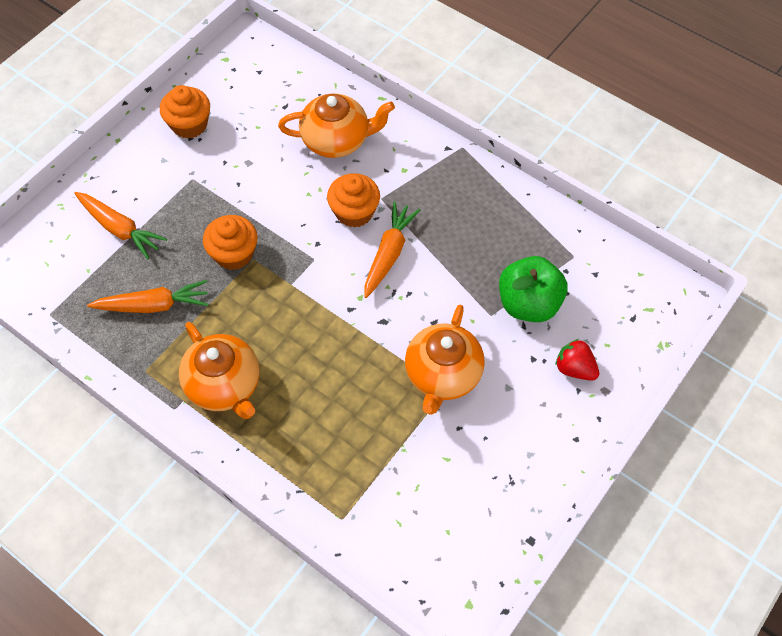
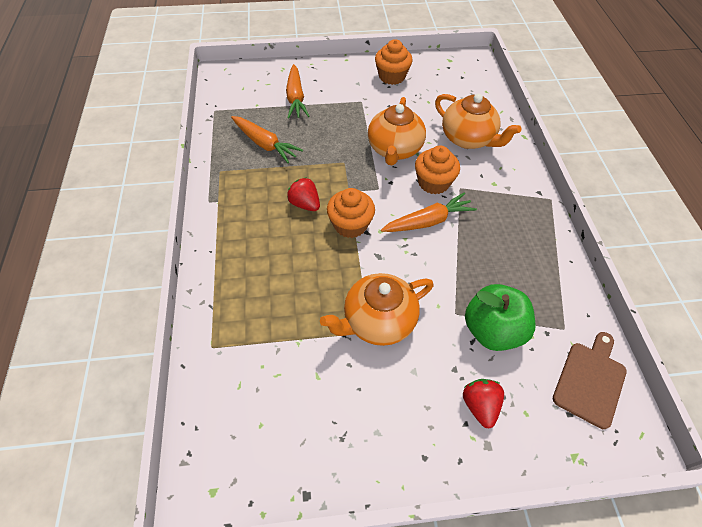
camera: 45 degrees right, 5 degrees down
(224, 385) = (247, 212): orange teapot -> orange teapot (394, 149)
(234, 254) = (337, 152): orange cupcake -> orange cupcake (350, 225)
(267, 331) = (305, 204): none -> red strawberry
(624, 281) = (590, 380): none -> brown cutting board

